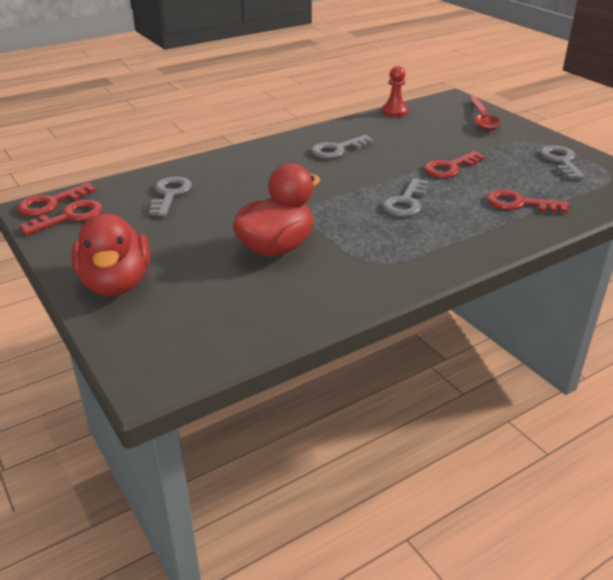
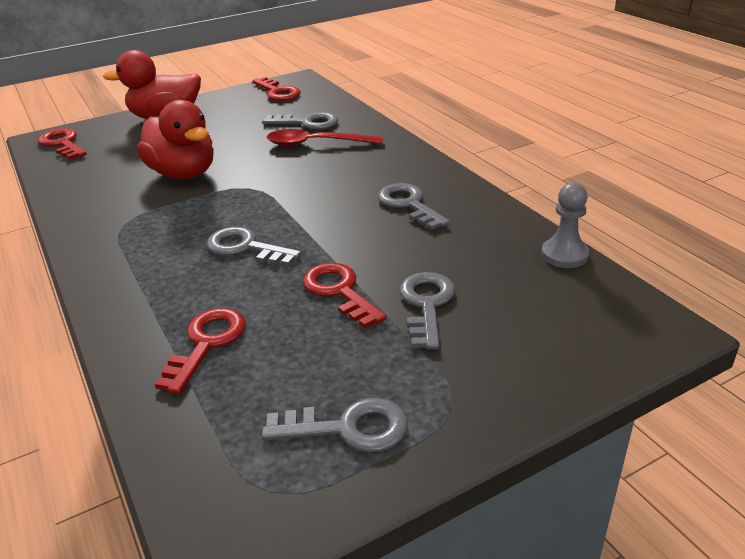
camera: 95 degrees right, 0 degrees up
(50, 203) = (304, 83): red key -> red key (62, 143)
(394, 112) = (564, 255): red pawn -> grey pawn
(454, 145) = (426, 304): none -> grey key
(482, 119) = (550, 352): red spoon -> red spoon (316, 144)

